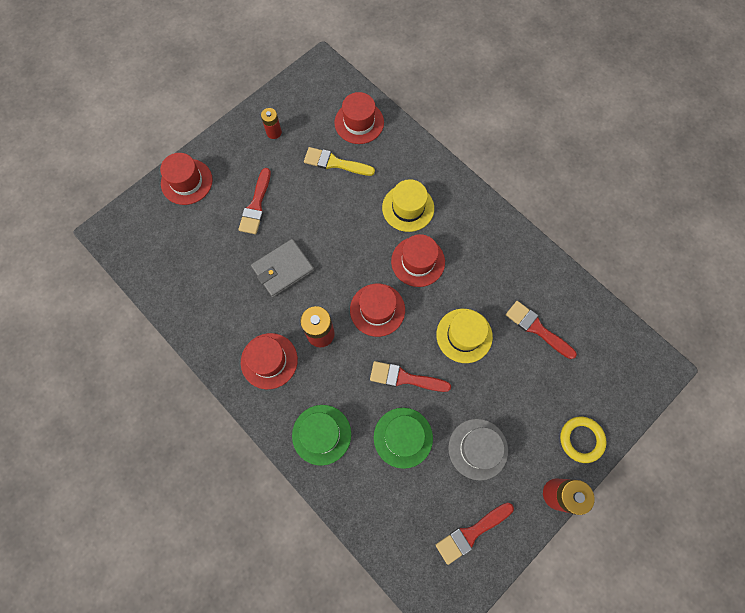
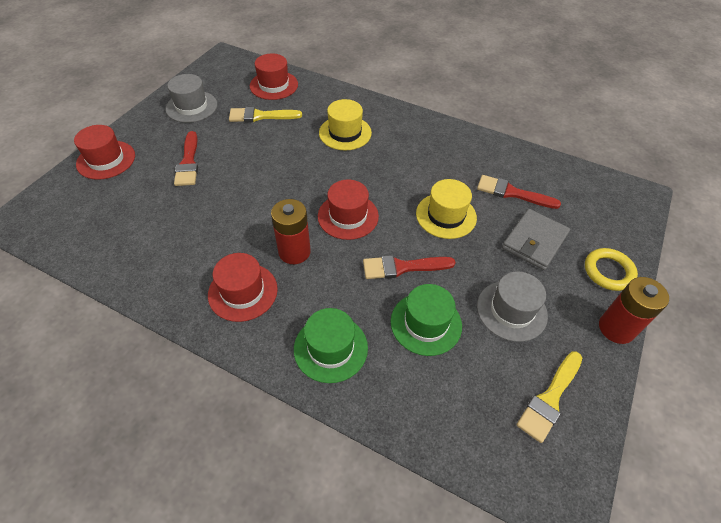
camera: 20 degrees left, 20 degrees down
(274, 132) = (191, 107): red battery -> grey hat
(283, 269) = (233, 206): grey wallet -> grey wallet (534, 241)
(418, 261) = (372, 169): red hat -> none
(471, 533) = (550, 398): red brush -> yellow brush

